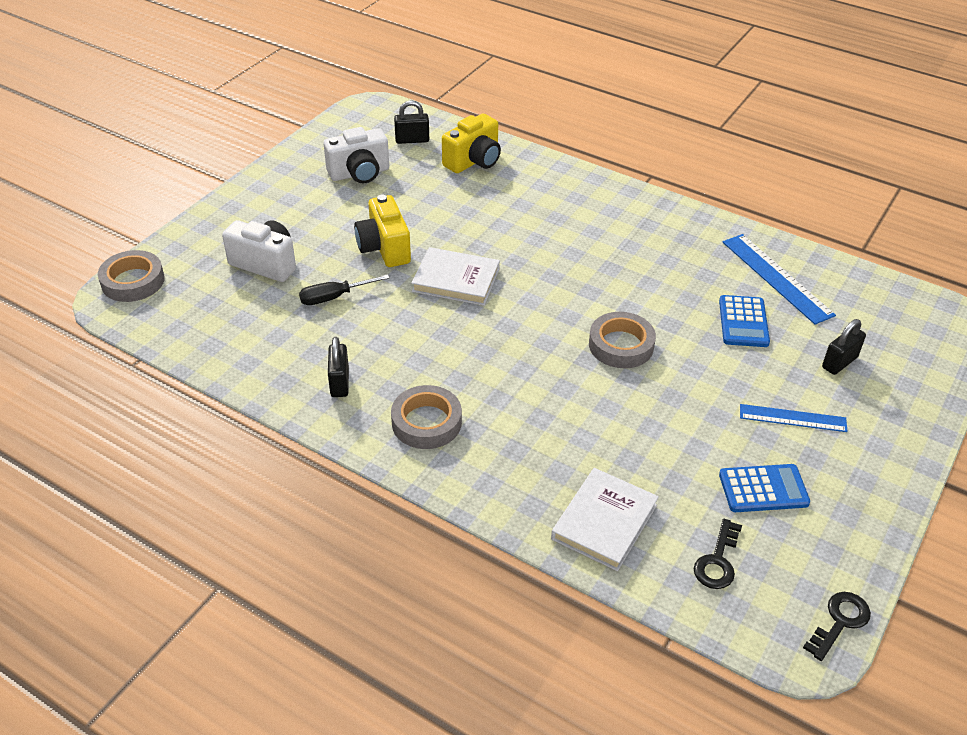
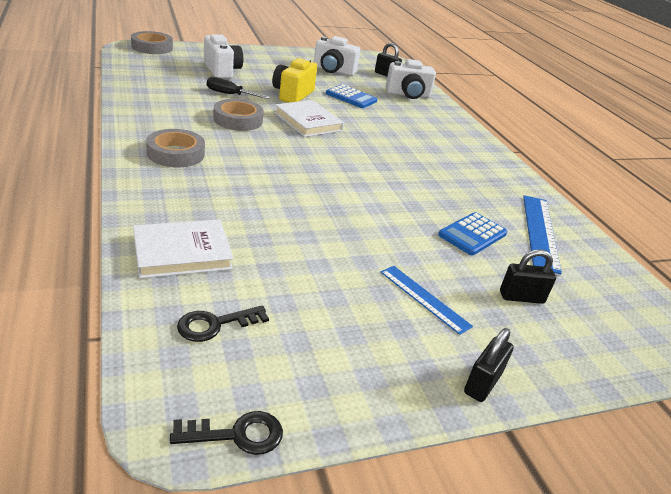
camera: 35 degrees right, 10 degrees down
(339, 382) = (166, 118): black padlock -> black padlock (482, 383)
(474, 161) = (408, 95): yellow camera -> white camera
(621, 345) = (358, 194): grey tape -> grey tape (238, 120)
(763, 489) = (327, 315): blue calculator -> blue calculator (351, 97)

